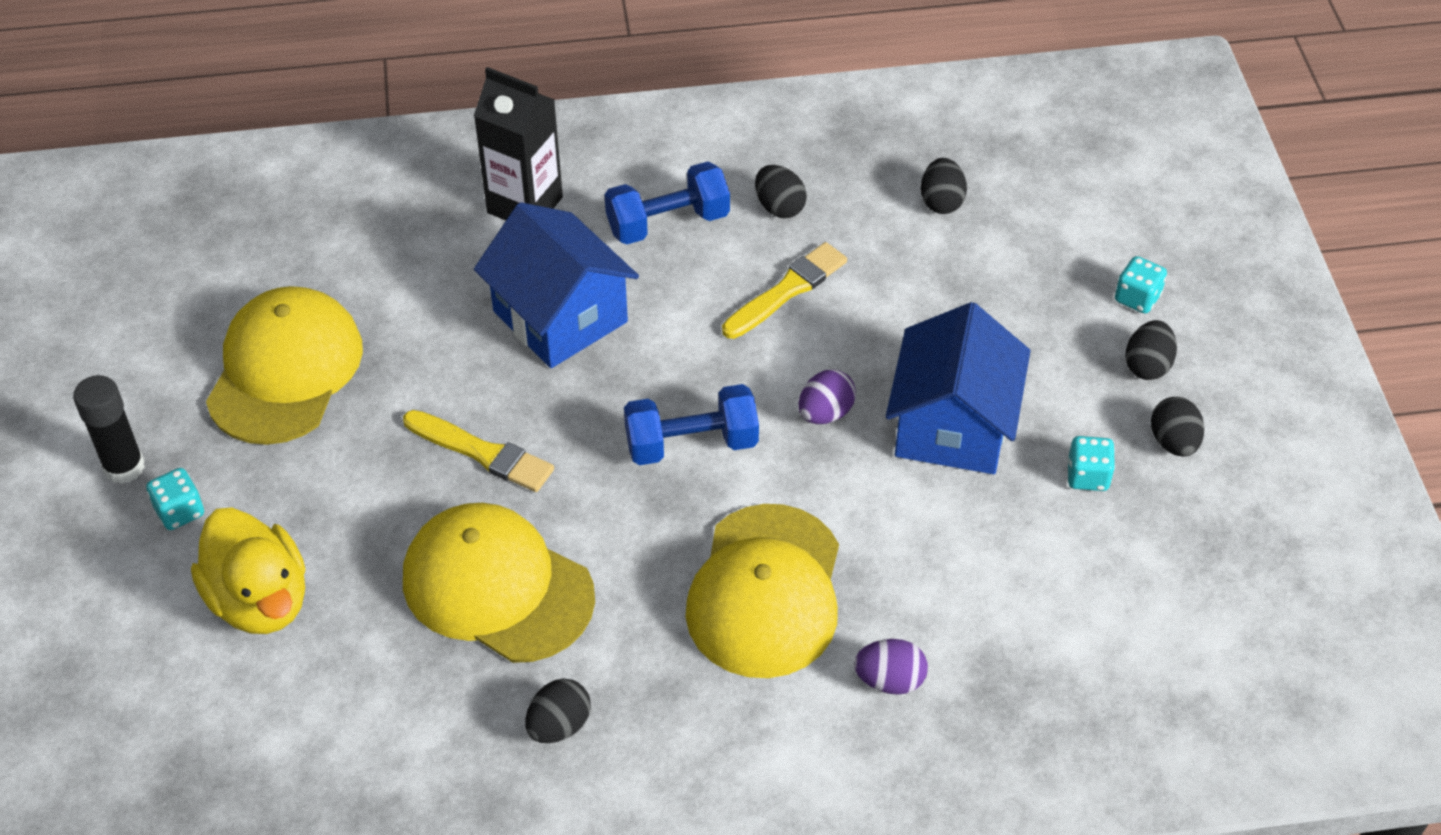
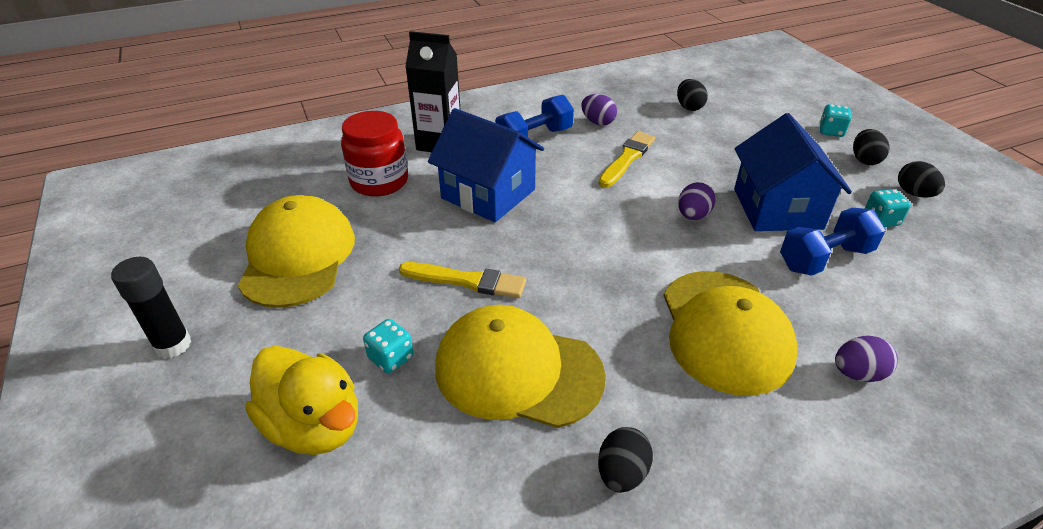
camera: 15 degrees left, 10 degrees down
(180, 511) = (227, 369): turquoise dice -> turquoise dice (391, 358)
(419, 263) = (379, 181): none -> red jar
(691, 444) = (615, 248): blue dumbbell -> blue dumbbell (824, 258)
(779, 207) = (597, 122): black egg -> purple egg

